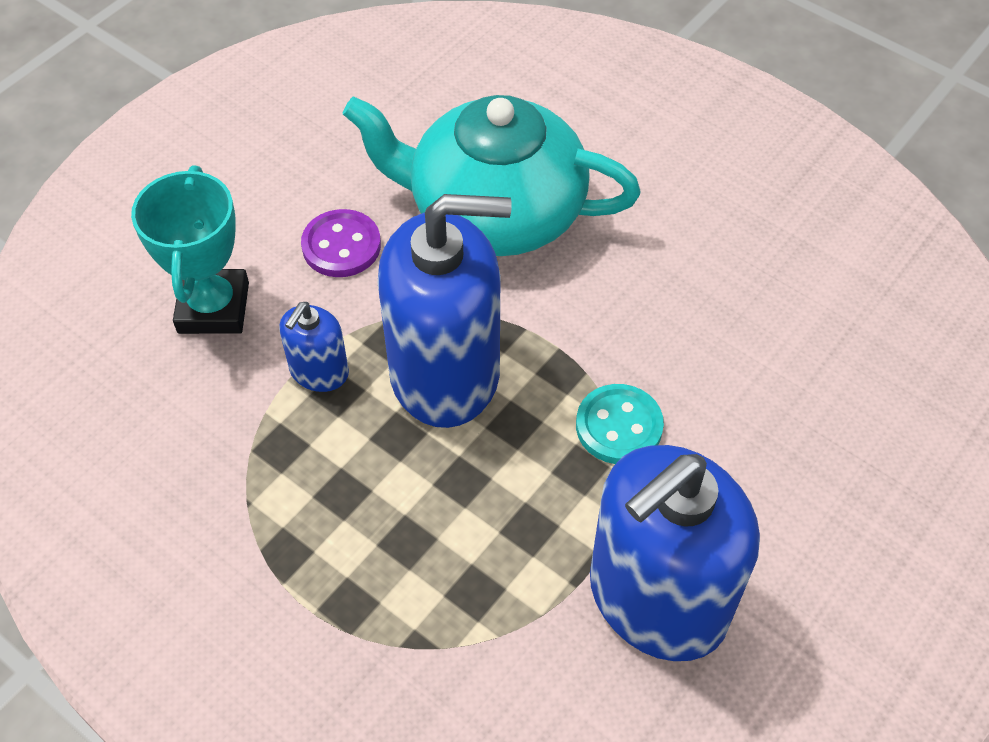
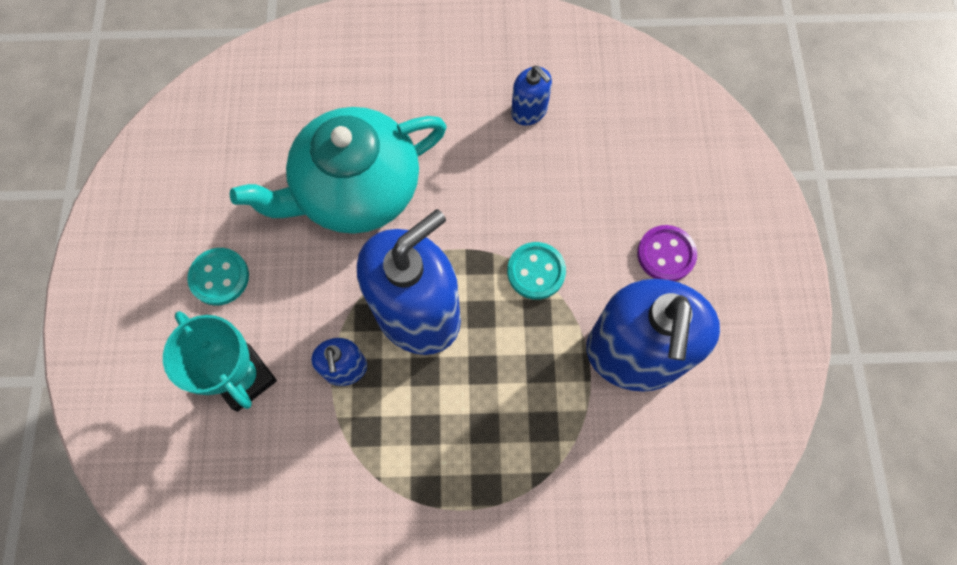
camera: 40 degrees left, 15 degrees up
(280, 201) = (219, 277): none -> turquoise button
(341, 246) = (285, 279): purple button -> purple button (666, 254)
(766, 259) = (529, 111): none -> blue soap dispenser

